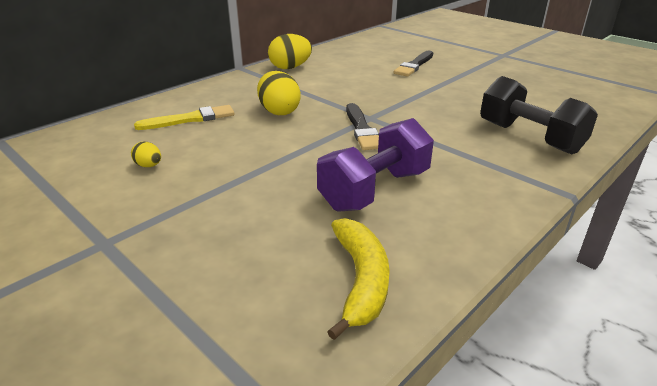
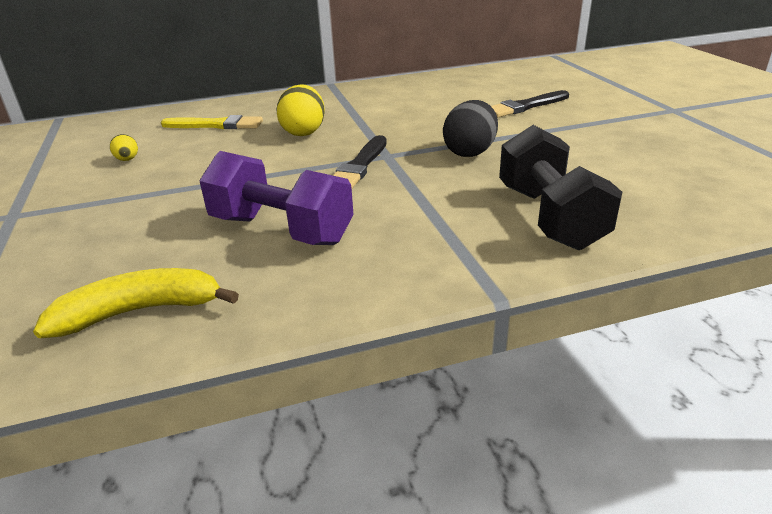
camera: 30 degrees right, 0 degrees up
(290, 68) = (378, 89): yellow egg -> none
(360, 281) = (141, 311): yellow banana -> yellow banana turned 135 degrees counterclockwise
(375, 190) = (281, 230): purple dumbbell -> purple dumbbell turned 45 degrees clockwise
(423, 104) = (470, 152): none -> black egg

